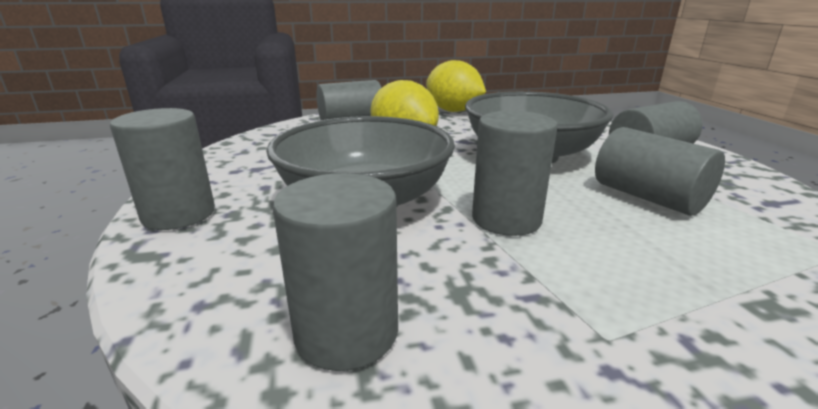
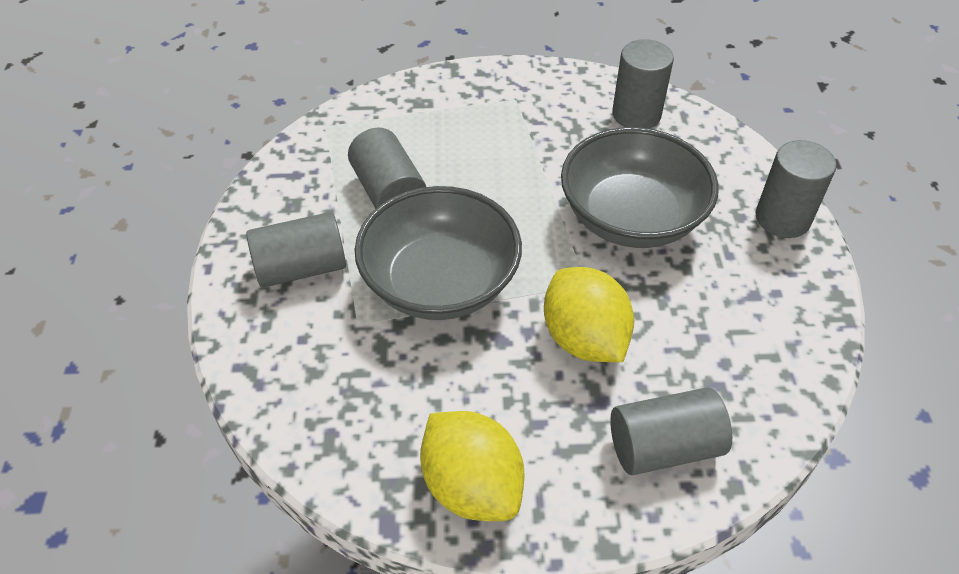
camera: 170 degrees left, 25 degrees up
(506, 219) = (522, 180): grey cylinder -> none

